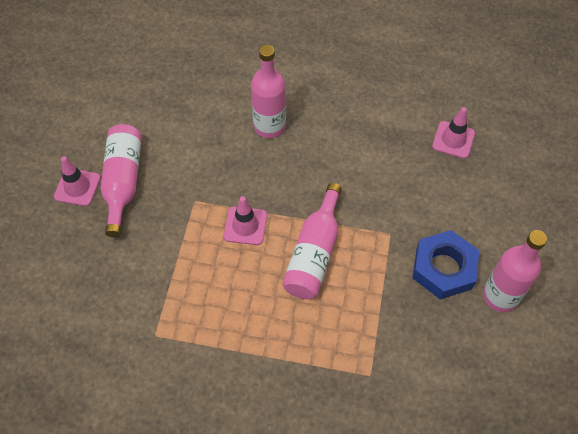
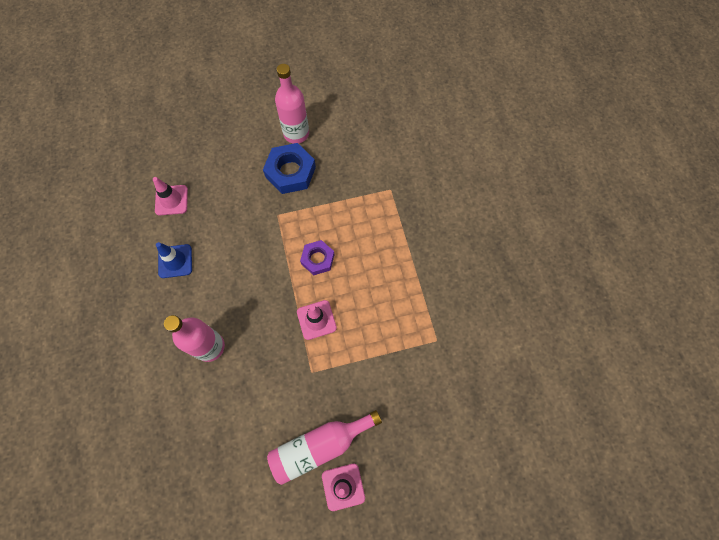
camera: 115 degrees left, 10 degrees up
(314, 253) = (317, 259): pink bottle -> purple nut
(376, 124) = (175, 261): none -> blue traffic cone

